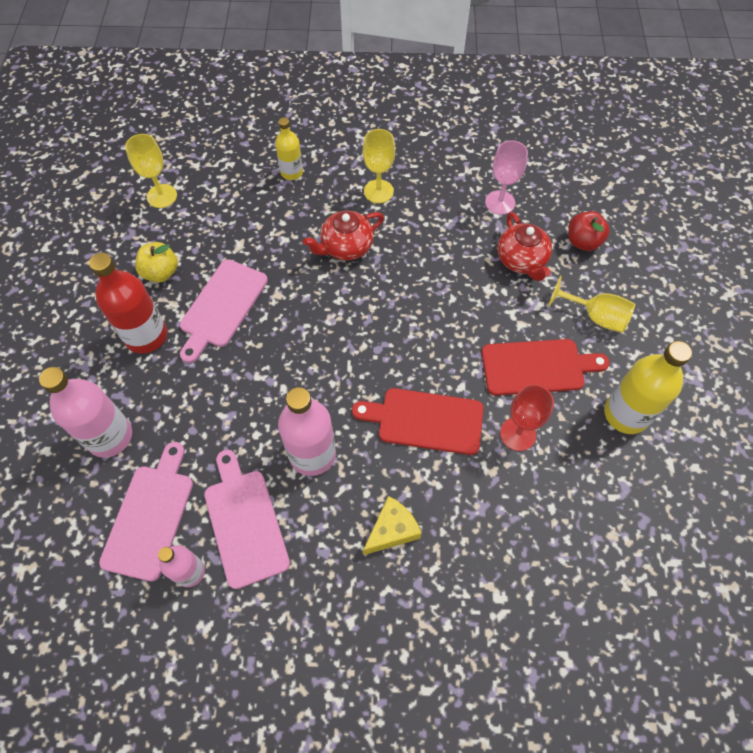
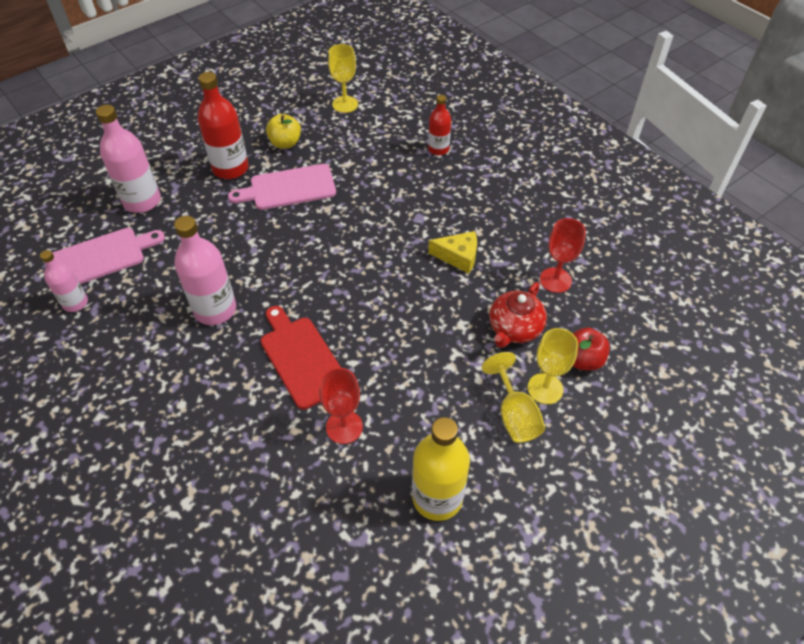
camera: 50 degrees right, 10 degrees down
(245, 522) = (132, 307): pink cutting board -> none
(292, 172) = (438, 149): yellow bottle -> red bottle
(346, 247) = (407, 217): red teapot -> none
(378, 191) = (478, 203): yellow goblet -> yellow goblet (545, 388)
(392, 530) = (191, 395): yellow cheese -> yellow cheese (458, 257)
(500, 202) = (555, 280): pink goblet -> red goblet
(537, 367) = (421, 402): red cutting board -> none

